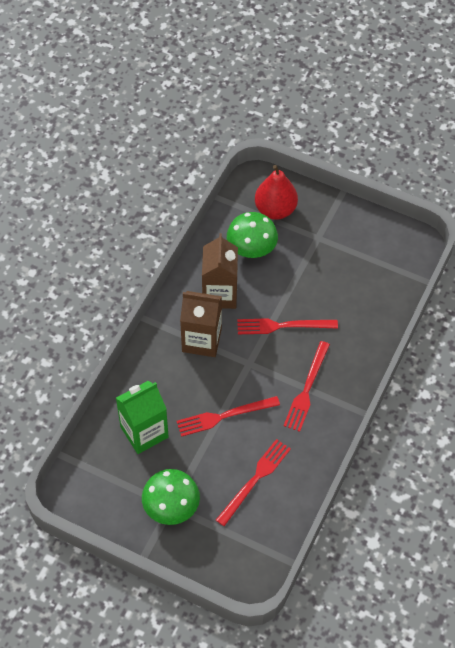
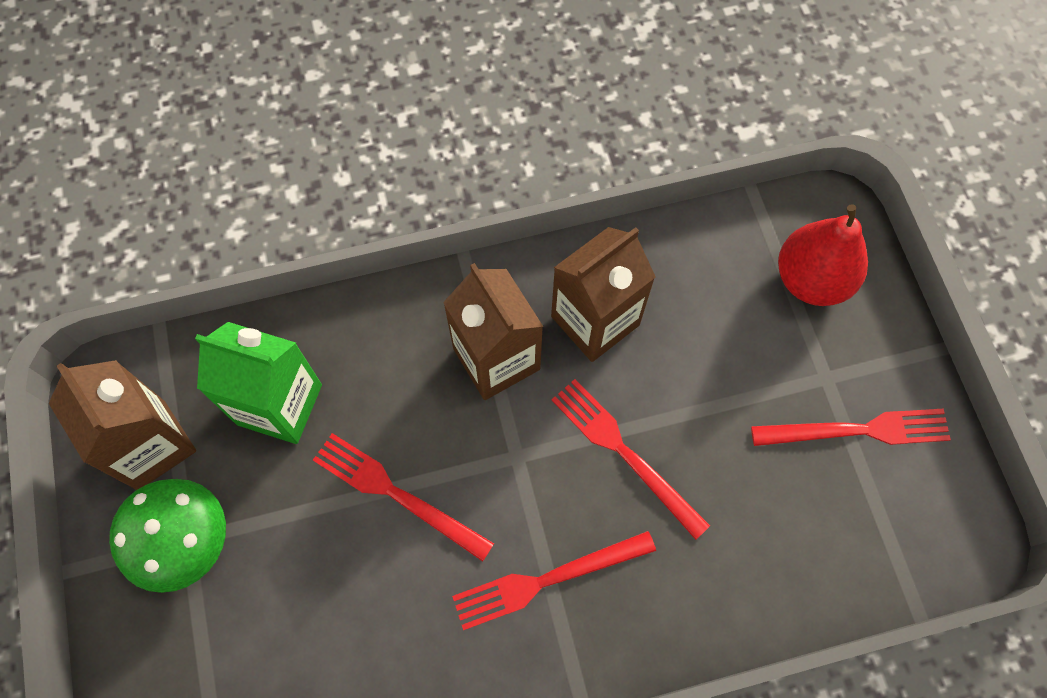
camera: 50 degrees right, 10 degrees up
(115, 492) = (151, 445): none -> brown carton
(251, 249) = (712, 301): green mushroom -> none
(255, 480) = (324, 629): red fork -> red fork (857, 430)

